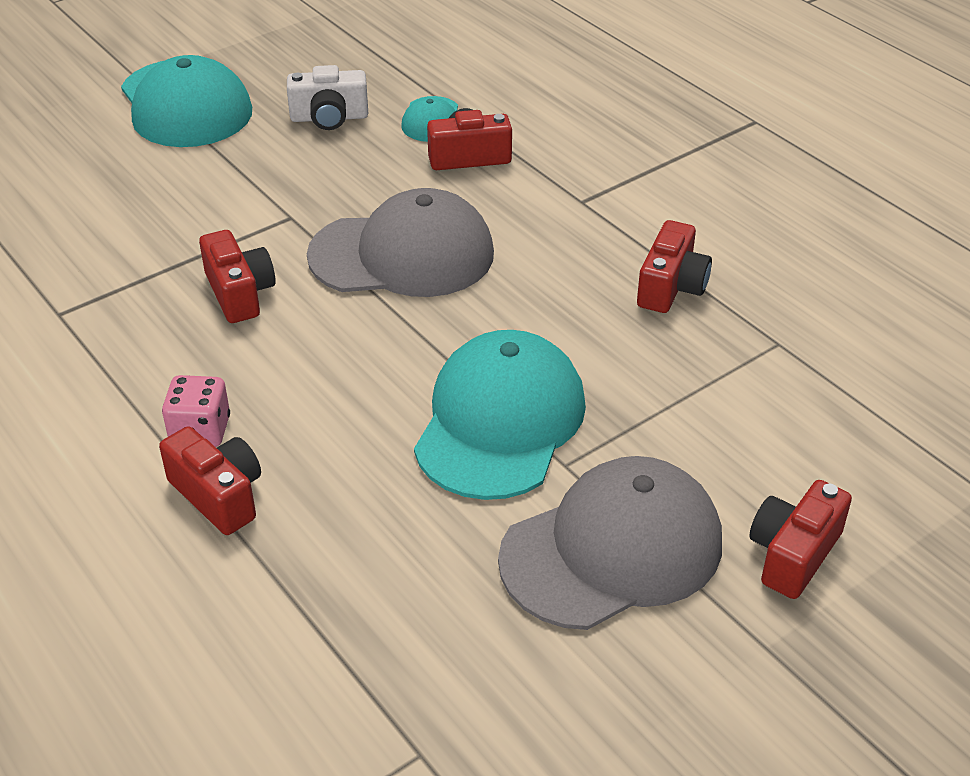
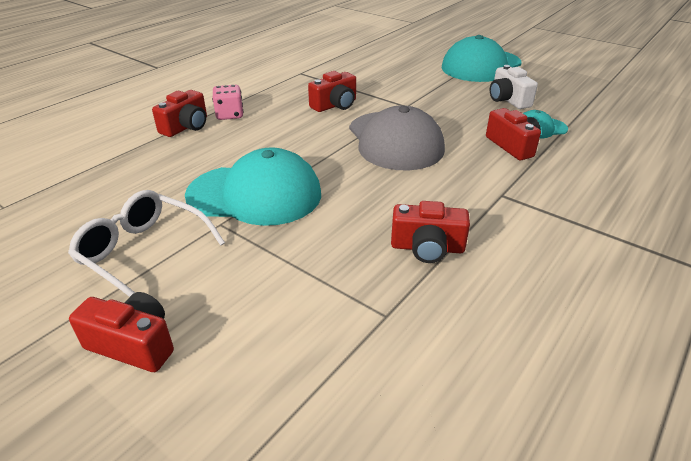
camera: 75 degrees right, 5 degrees down
(612, 550) = (143, 252): grey cap -> white glasses

